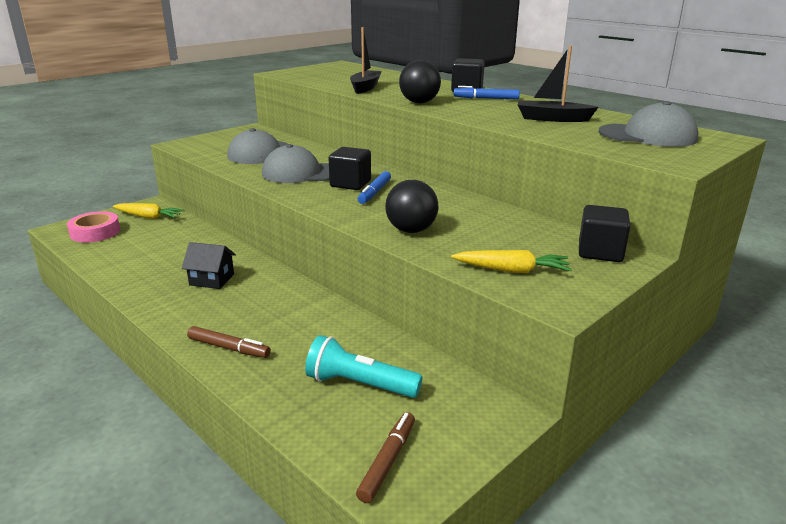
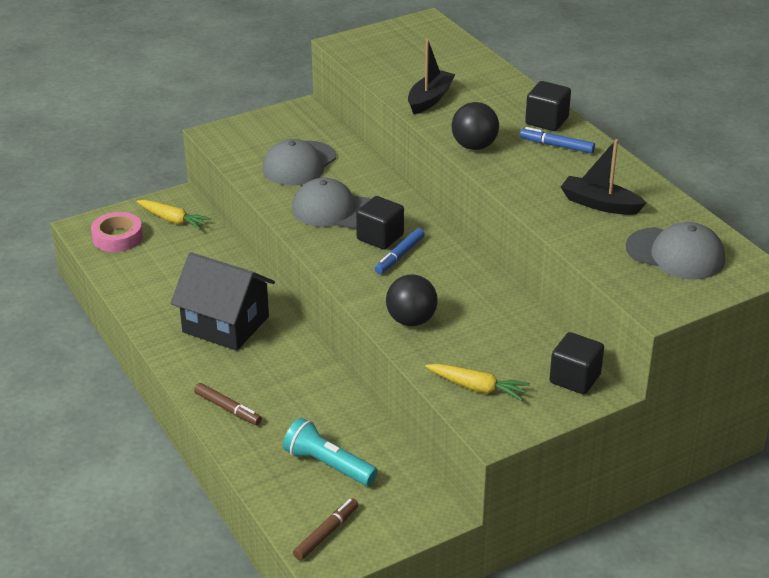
camera: 15 degrees right, 10 degrees up
(212, 279) = (225, 324): black house -> black house, size x1.92

